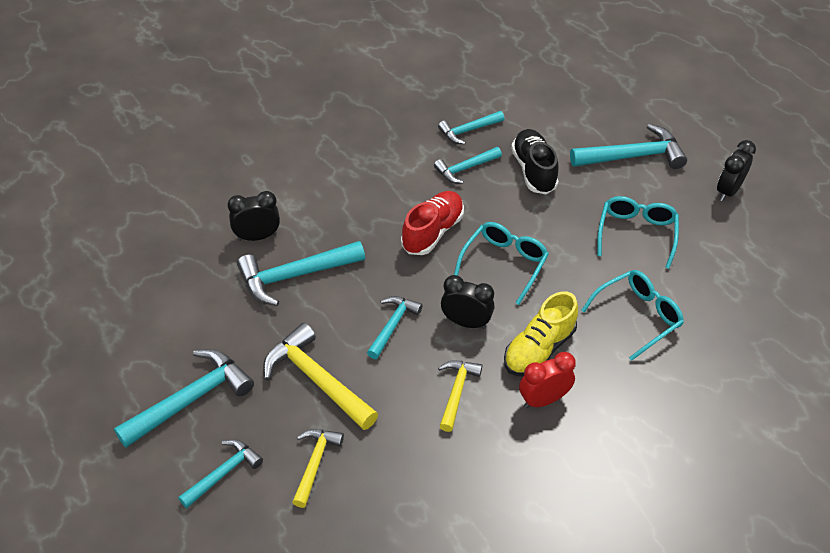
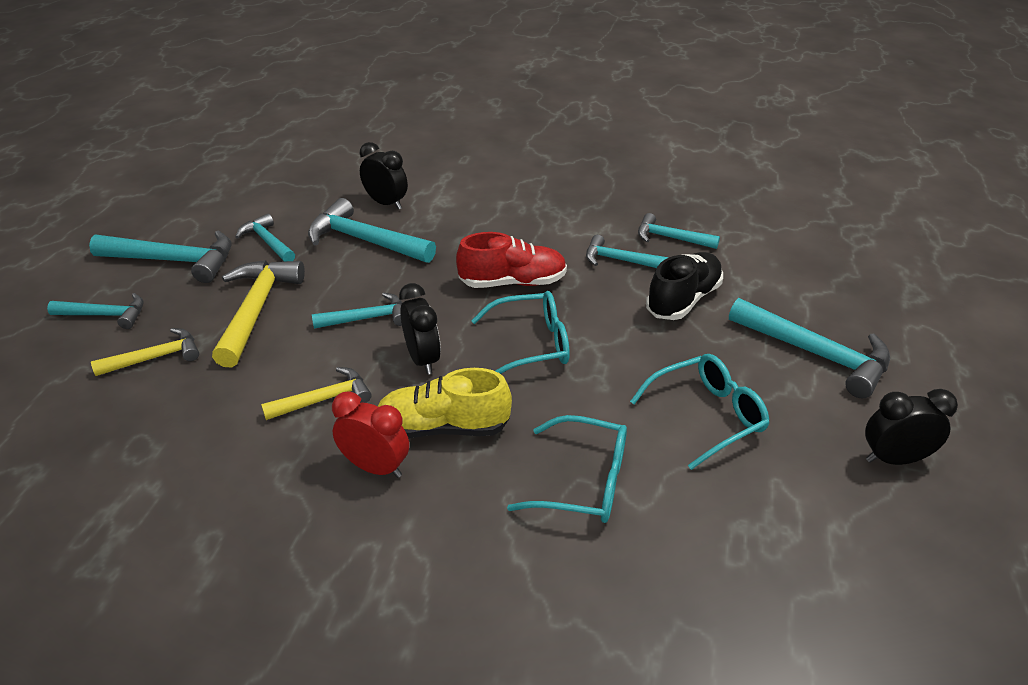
camera: 50 degrees right, 10 degrees down
(230, 330) = (268, 242): none -> turquoise hammer

